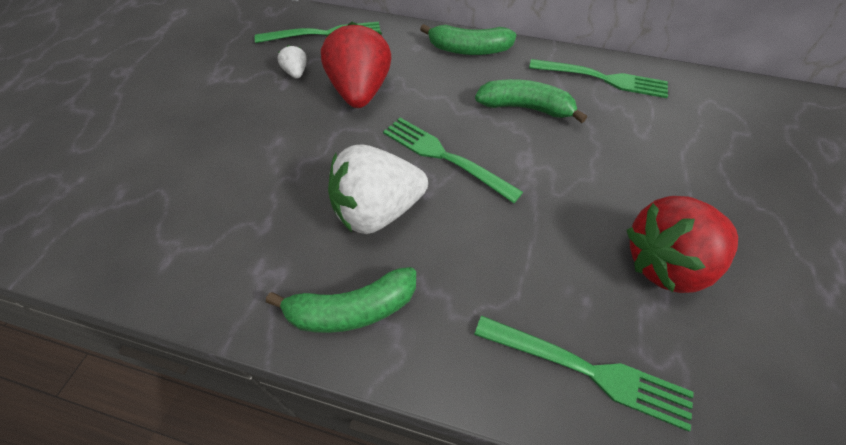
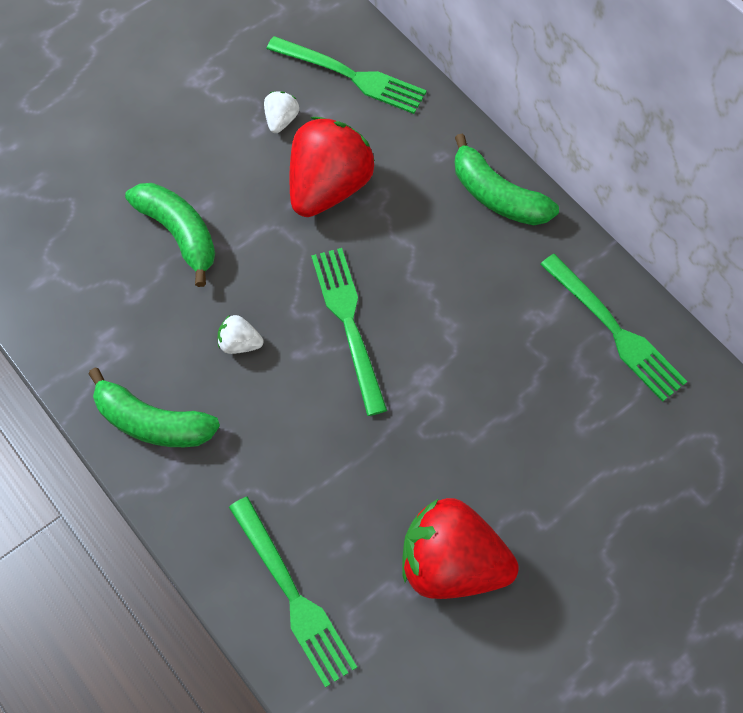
camera: 35 degrees right, 10 degrees up
(377, 211) = (240, 343): white strawberry -> white strawberry, size x0.43
(526, 108) = (486, 316): green banana -> green banana (179, 234)

